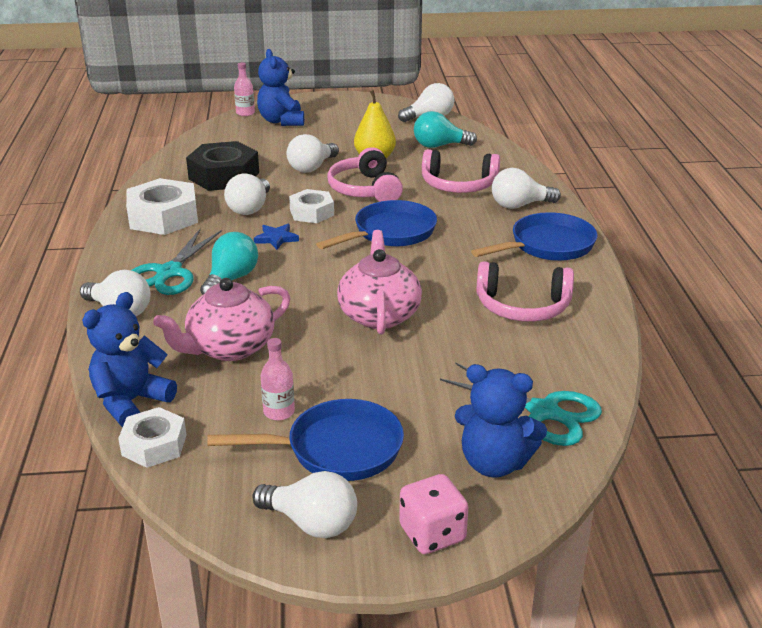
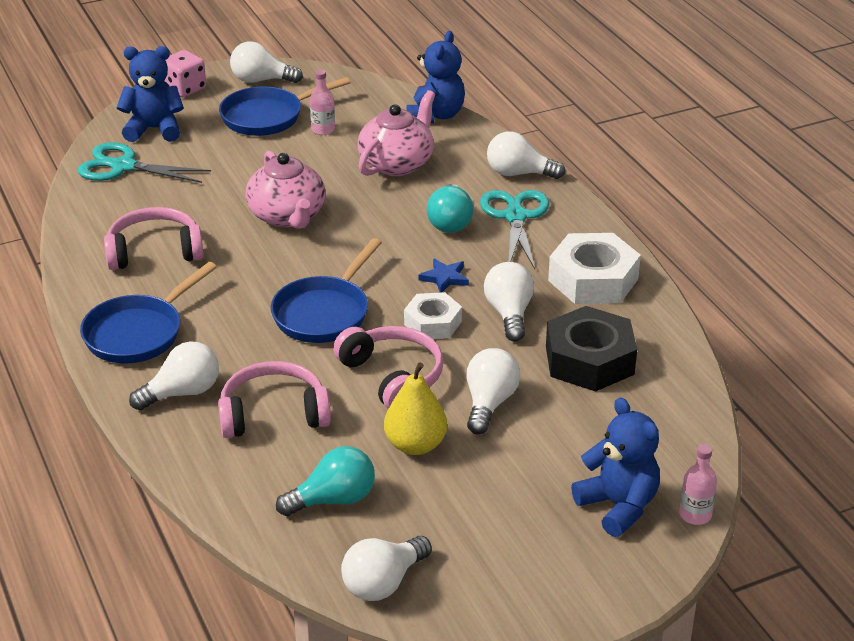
camera: 160 degrees right, 5 degrees up
(154, 445) = (393, 96): white nut -> none

